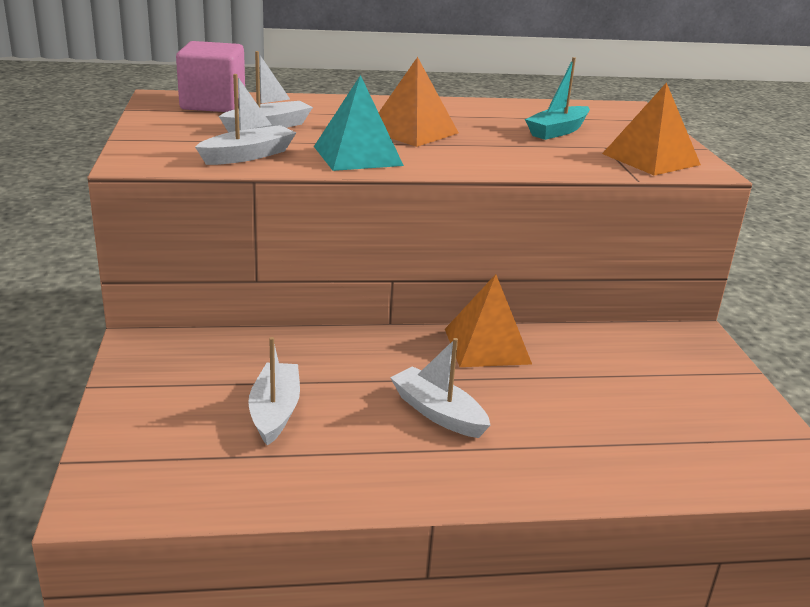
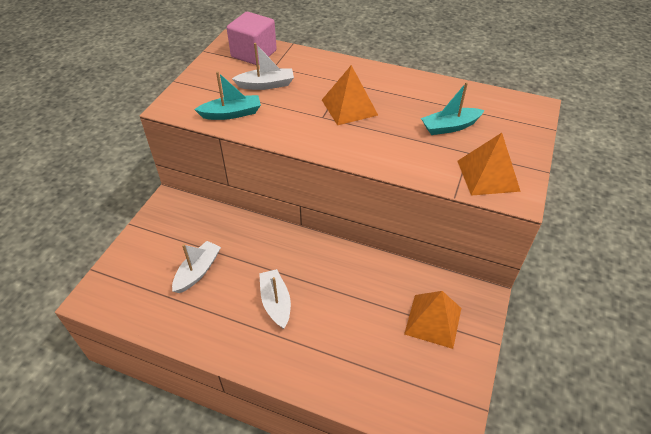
camera: 30 degrees right, 20 degrees up
(248, 155) = (231, 113): white boat -> turquoise boat
(357, 155) = (293, 127): turquoise pyramid -> none
(487, 346) = (341, 261): orange pyramid -> orange pyramid (433, 321)

